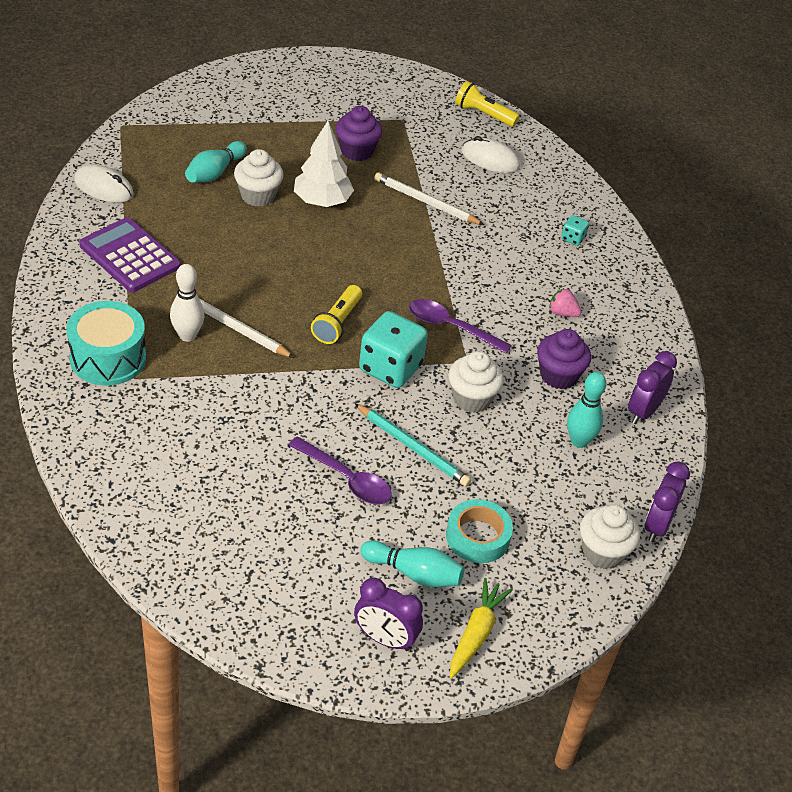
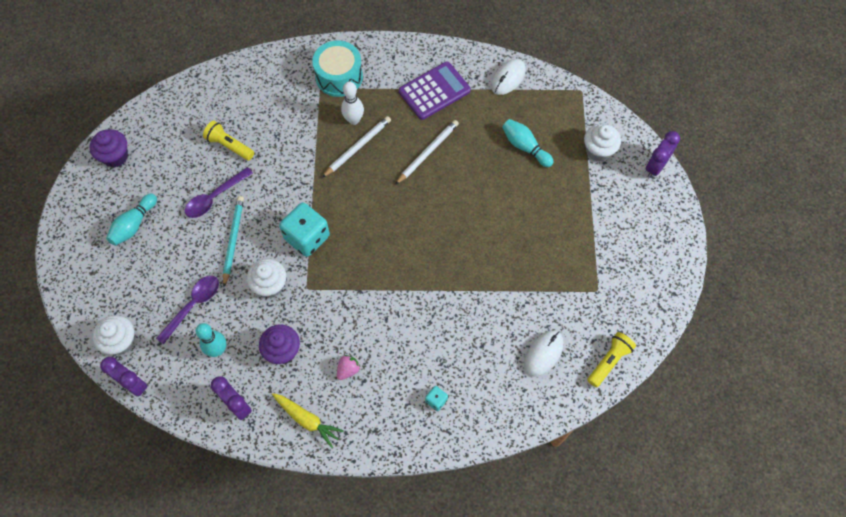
camera: 105 degrees right, 20 degrees up
(258, 196) = (497, 173): white cupcake -> white cupcake (598, 150)
(322, 201) = (489, 216): white tree -> none
(337, 323) = (355, 209): yellow flashlight -> yellow flashlight (229, 146)
(357, 151) = (553, 248): purple cupcake -> purple cupcake (115, 156)
(385, 639) = (93, 202): purple clock -> purple clock (655, 167)
(413, 447) = (233, 240): turquoise pencil -> turquoise pencil turned 135 degrees clockwise
(426, 202) = (486, 291): white pencil -> white pencil (427, 152)
(451, 327) = (342, 284): purple spoon -> purple spoon (193, 305)
(476, 633) = (82, 252): yellow carrot -> yellow carrot (307, 420)
(477, 537) = (152, 266): turquoise tape -> none

